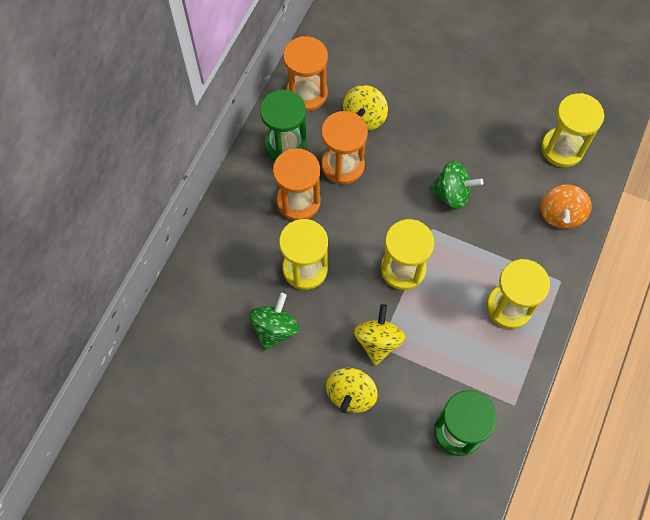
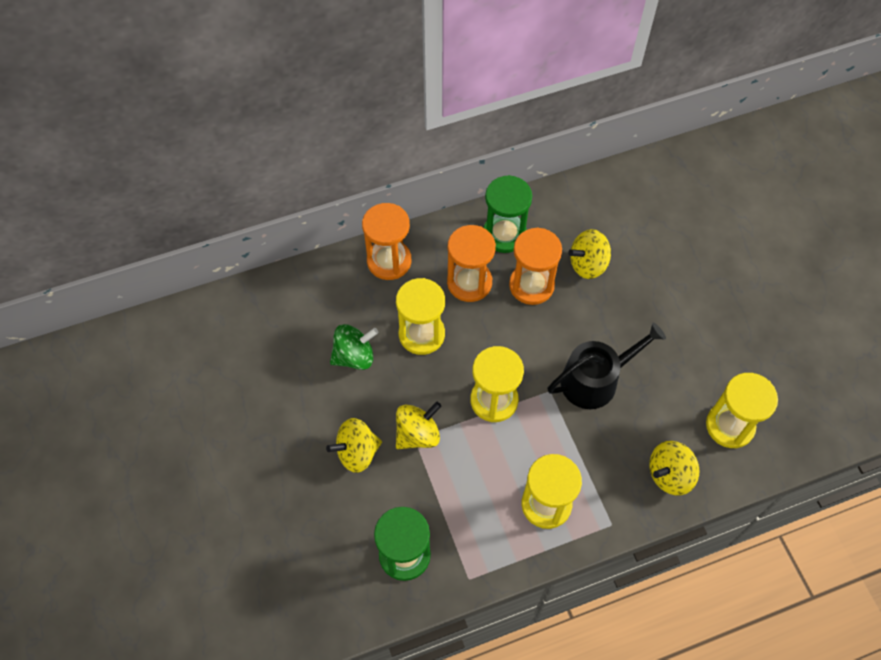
camera: 45 degrees right, 5 degrees down
(306, 94) = (561, 210): orange hourglass -> orange hourglass (389, 261)
(452, 193) = (595, 379): green spinning top -> black watering can
(560, 215) = (669, 475): orange spinning top -> yellow spinning top

